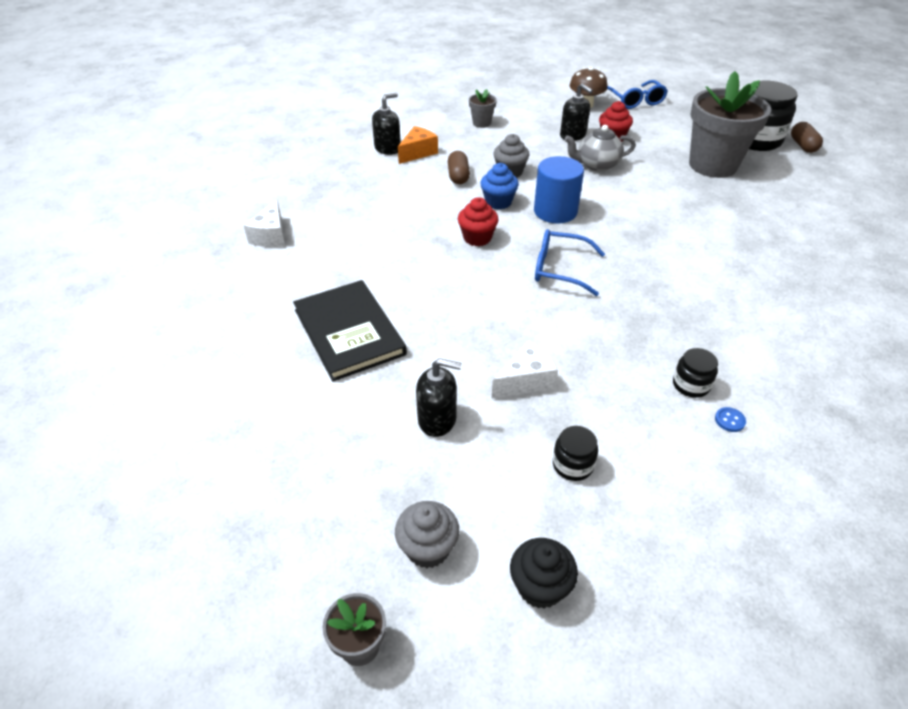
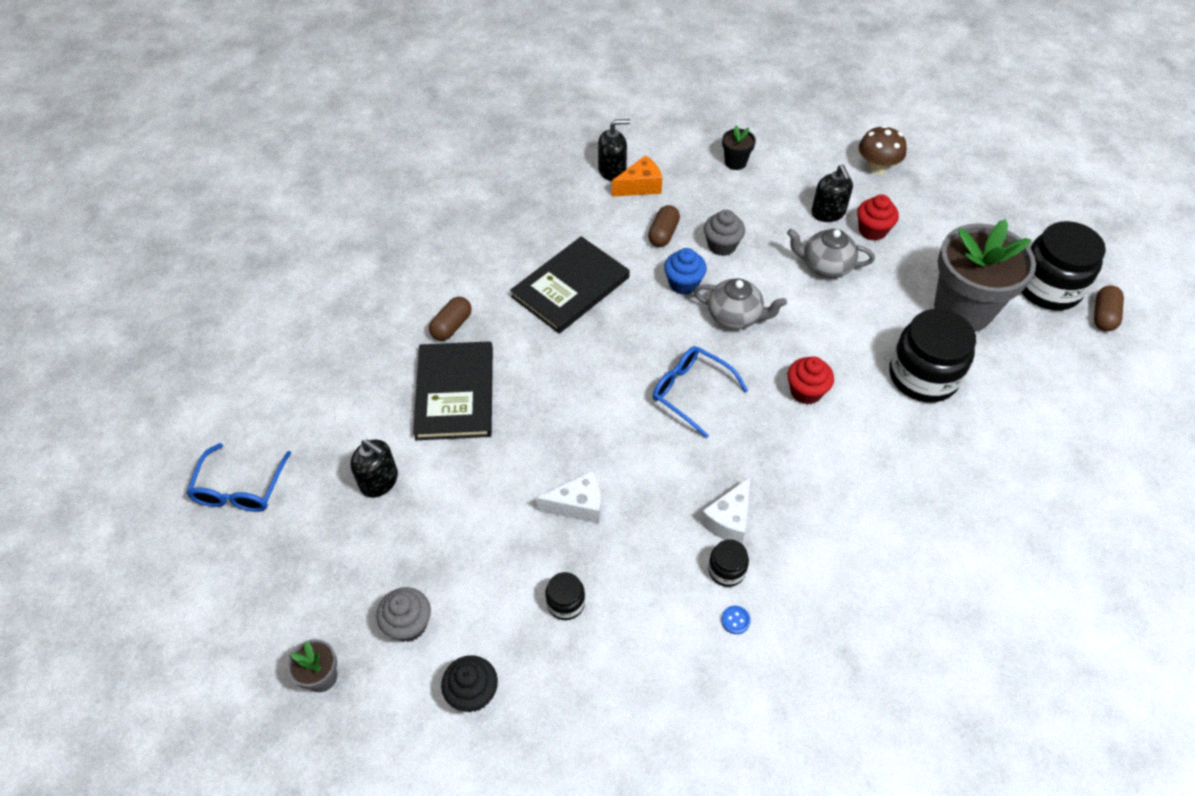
camera: 25 degrees right, 10 degrees up
(271, 236) = (441, 254): white cheese -> white cheese (729, 520)
(313, 283) = (452, 326): none -> brown capsule
(405, 228) = (570, 287): none -> black book
(437, 419) = (480, 513): black soap dispenser -> black soap dispenser (379, 481)
(477, 238) = (633, 324): red cupcake -> red cupcake (806, 391)
(481, 123) = (735, 162): grey flower pot -> black flower pot
(555, 211) = (735, 316): blue cylinder -> grey teapot
(635, 101) = (943, 179): blue glasses -> blue glasses (240, 489)
(721, 209) = (923, 376): none -> black jar

